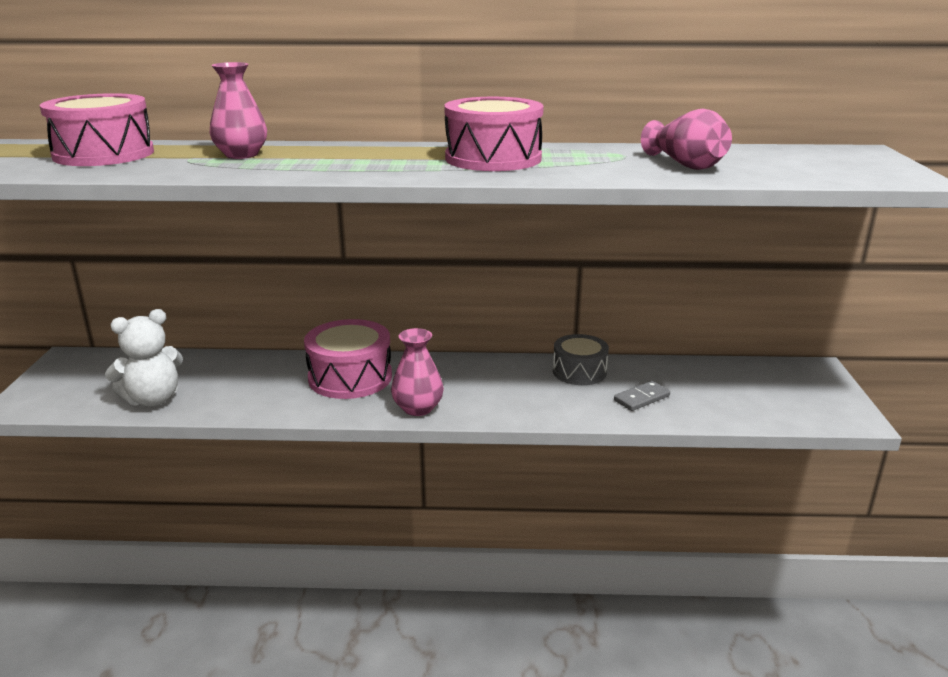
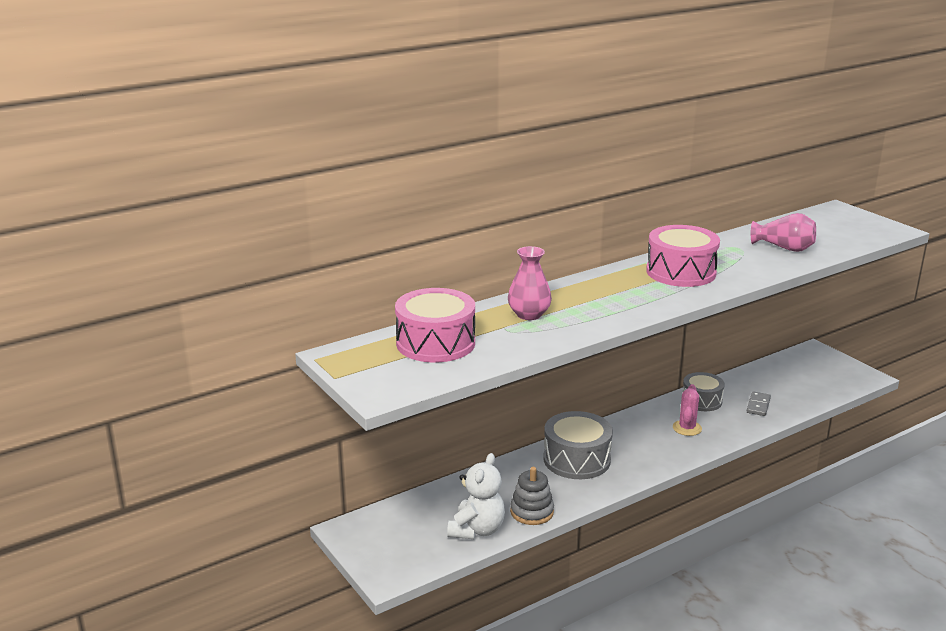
camera: 35 degrees left, 0 degrees up
(225, 404) = (532, 512): none -> grey stacking toy
(350, 377) = (576, 459): pink drum -> grey drum
(418, 408) = (652, 463): pink vase -> none
(515, 391) = (687, 428): none -> pink cactus

